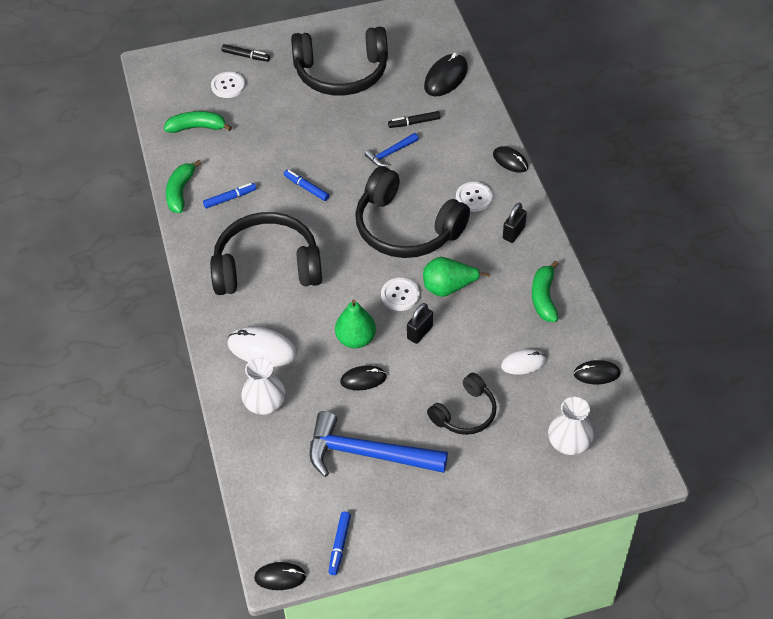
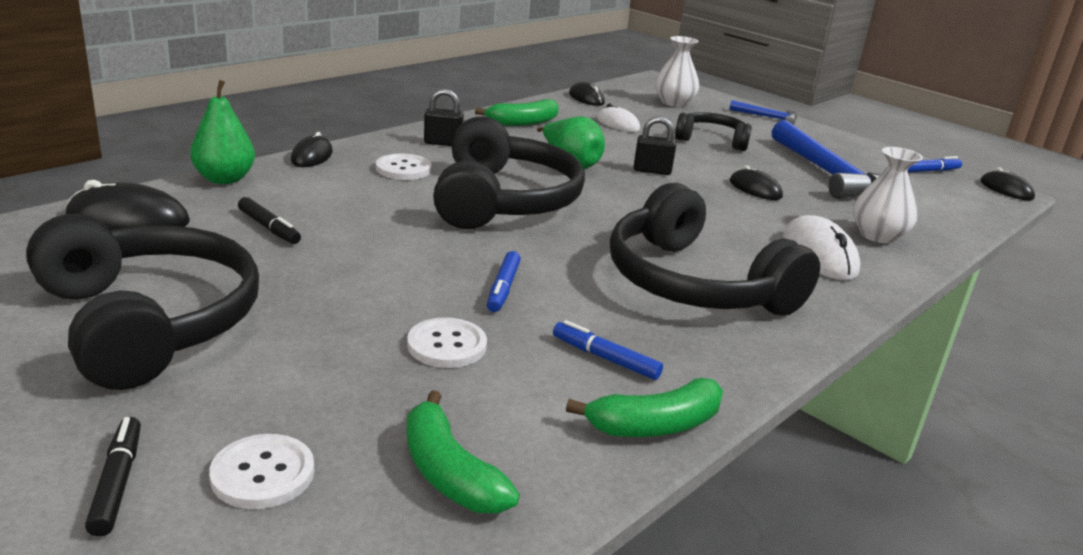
camera: 125 degrees left, 25 degrees down
(355, 339) = (713, 202): green pear -> green pear (224, 179)
(390, 153) = (359, 234): blue hammer -> blue hammer (767, 117)
(400, 295) = (616, 188): white button -> white button (447, 345)

